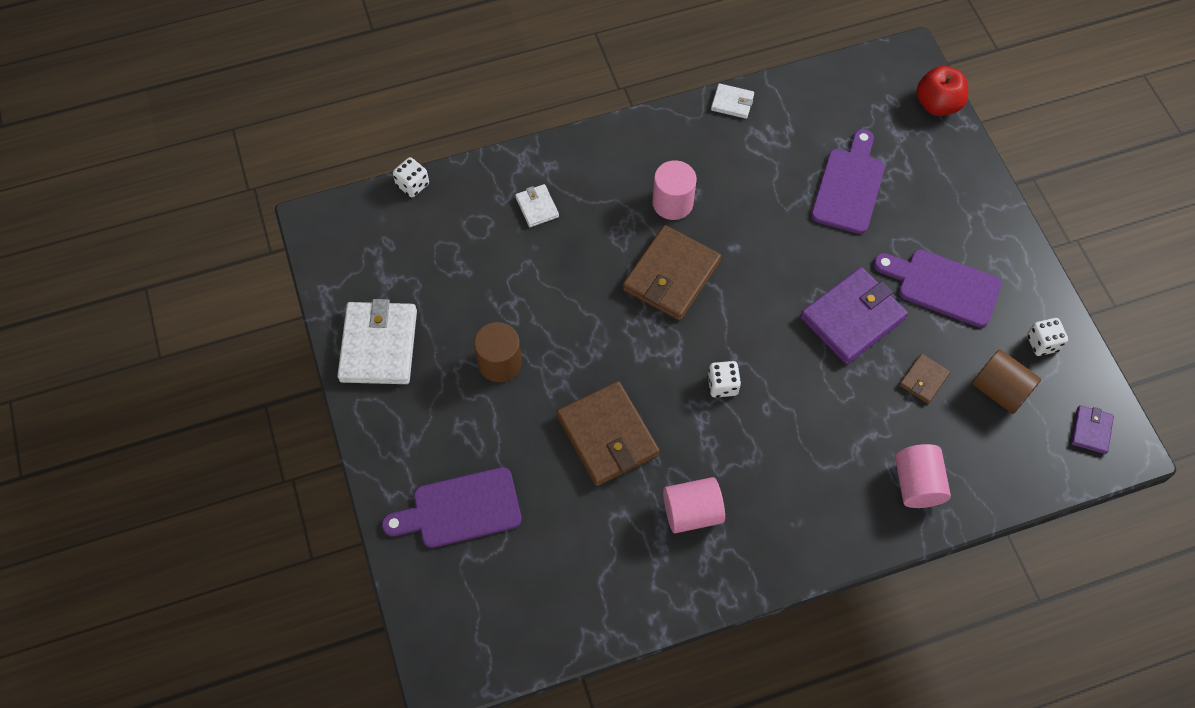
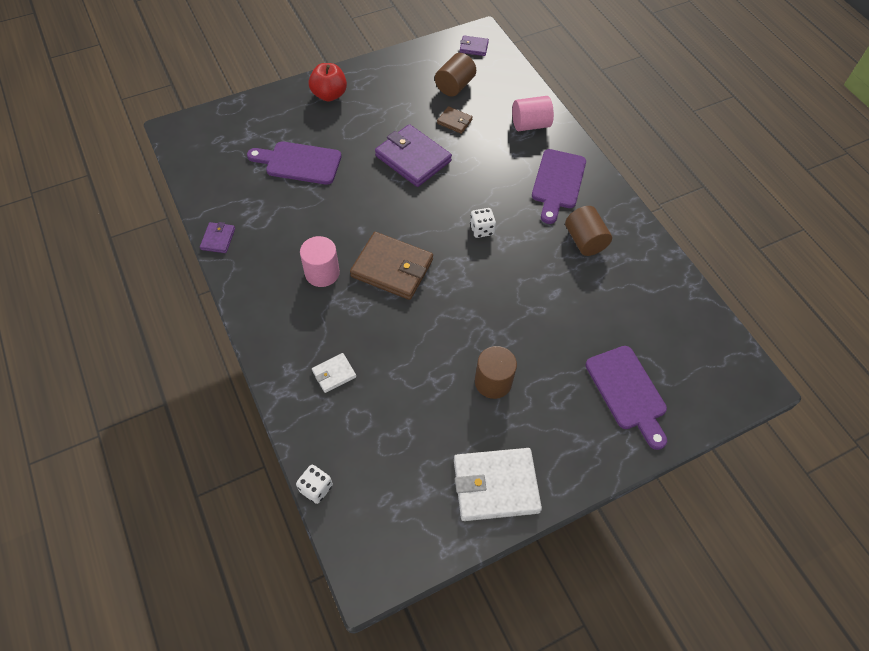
camera: 100 degrees left, 5 degrees down
(607, 435) = (539, 298): brown wallet -> none
(692, 512) = (584, 241): pink cylinder -> brown cylinder
(732, 102) = (218, 239): white wallet -> purple wallet
(937, 104) = (222, 114): red apple -> red apple (329, 95)
(942, 286) = (380, 112): purple cutting board -> purple cutting board (558, 182)
(1042, 343) = (416, 66): white dice -> none

